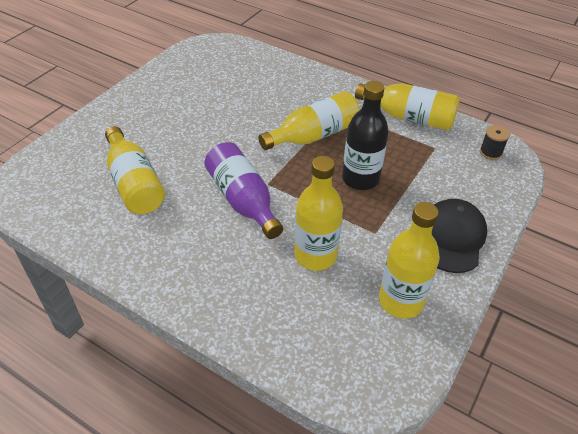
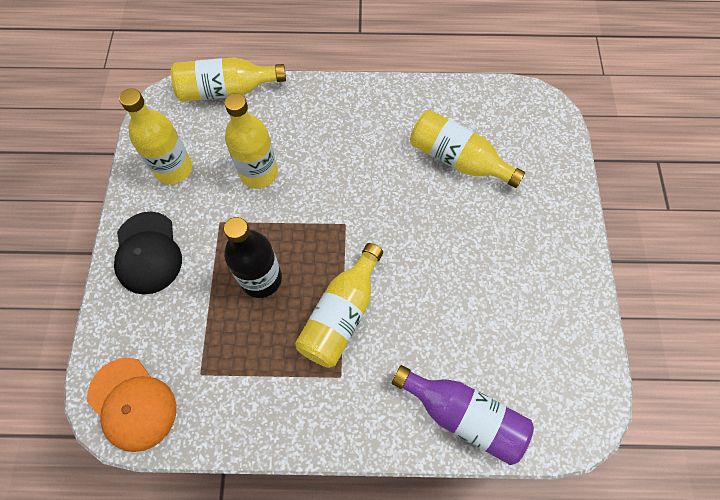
camera: 150 degrees right, 20 degrees up
(243, 200) = (353, 193): purple bottle -> purple bottle (463, 415)
(409, 117) = (249, 415): yellow bottle -> yellow bottle (227, 90)
(490, 152) = (132, 404): black spool -> orange cap

